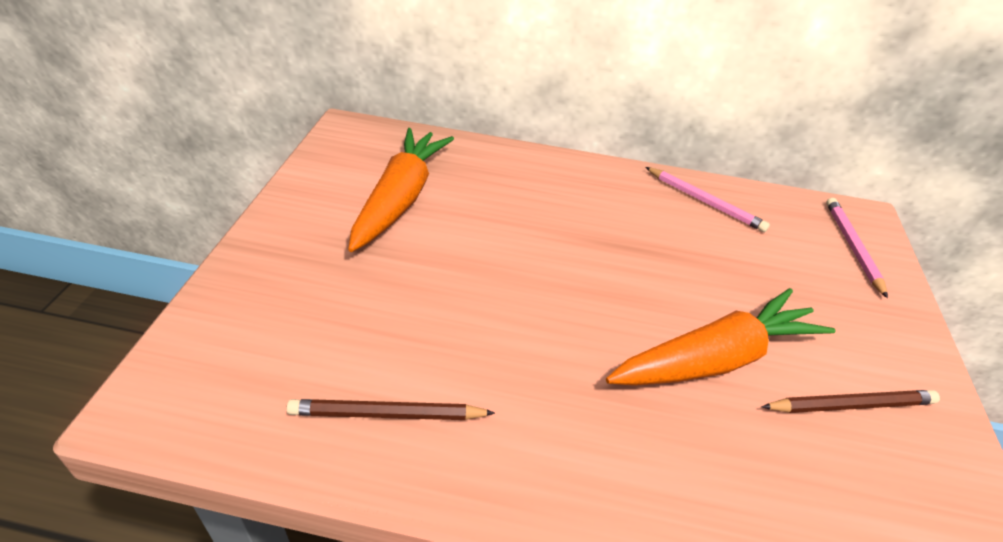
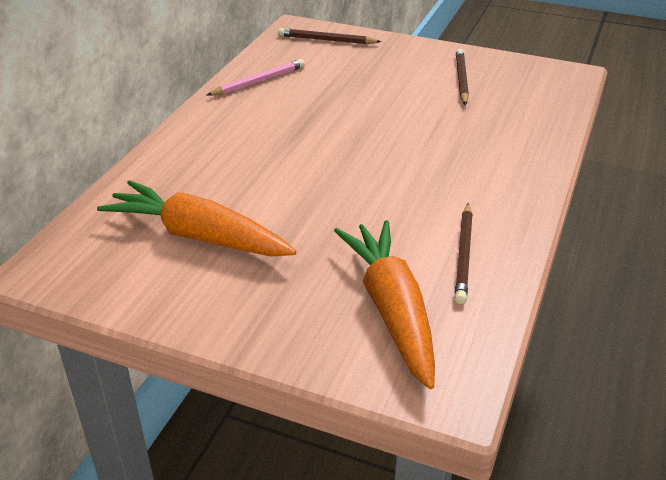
camera: 75 degrees left, 5 degrees down
(716, 358) = (422, 113): orange carrot -> orange carrot (391, 309)
(852, 246) = (326, 40): pink pencil -> brown pencil

